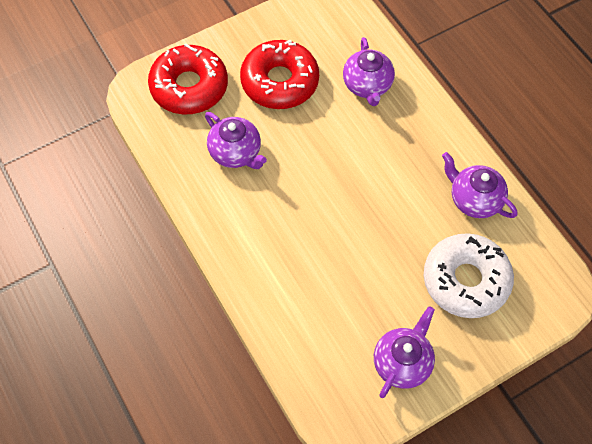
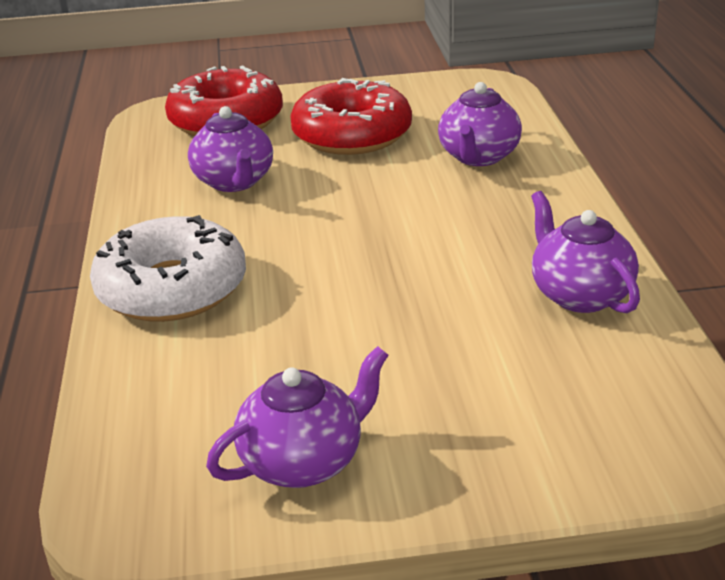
camera: 25 degrees right, 30 degrees down
(466, 280) = (501, 385): white donut -> white donut (172, 288)

